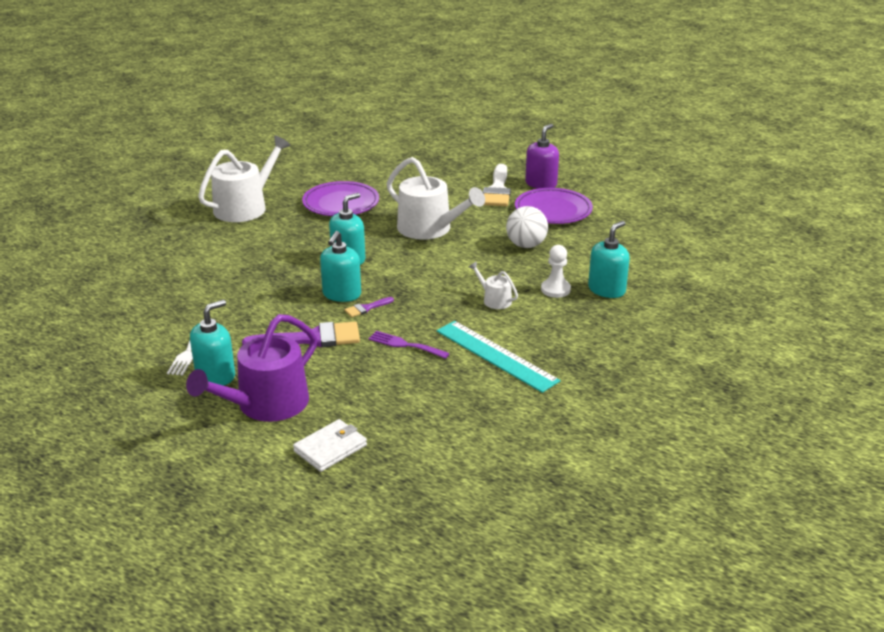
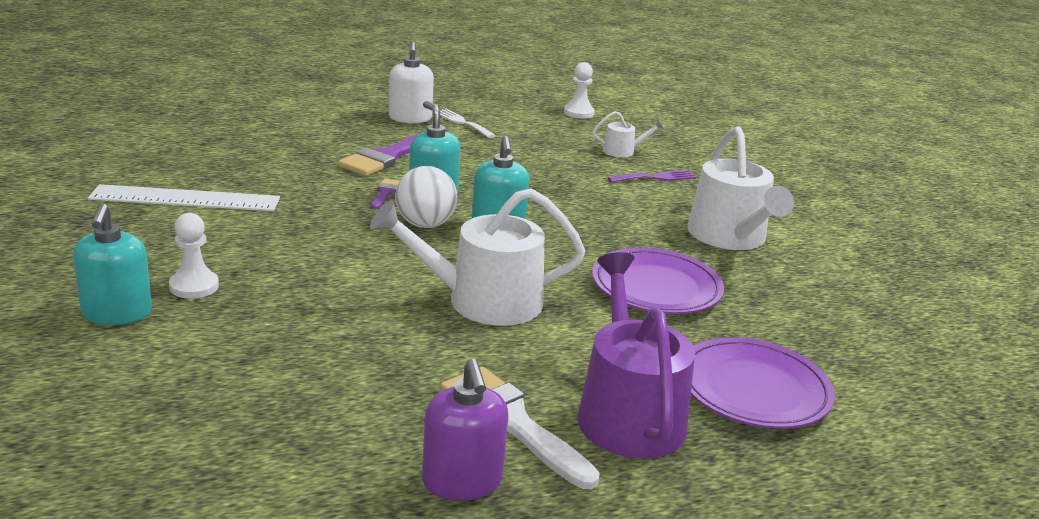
camera: 130 degrees right, 5 degrees down
(80, 324) = (578, 113): none -> white pawn
(216, 375) = (410, 118): turquoise soap dispenser -> white soap dispenser
(266, 405) = (337, 116): purple watering can -> purple watering can (627, 412)
(330, 448) = (244, 111): white wallet -> none
(405, 345) = (293, 179): purple fork -> purple fork (656, 177)
(494, 300) = (259, 247): white watering can -> white watering can (622, 151)
(496, 355) = (185, 198): turquoise ruler -> white ruler
(526, 245) = (315, 333): white ball -> white ball (425, 224)
(553, 210) = (356, 422): purple plate -> purple plate (753, 390)

